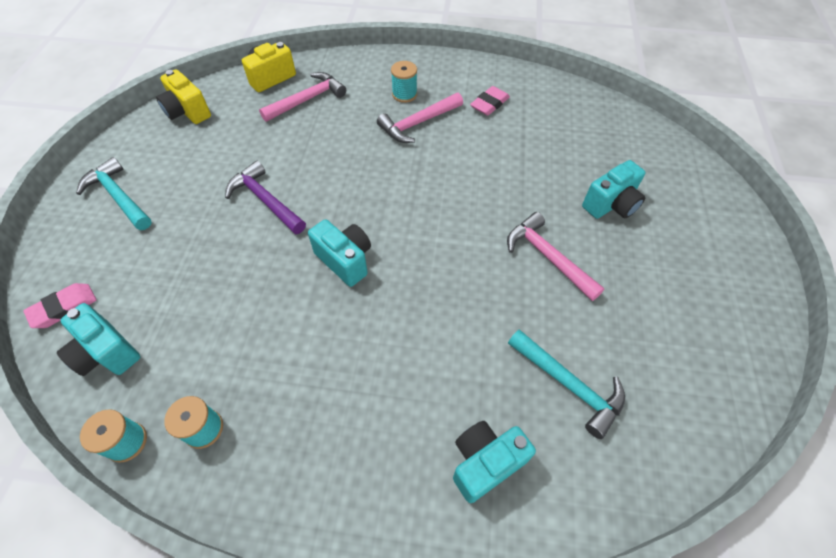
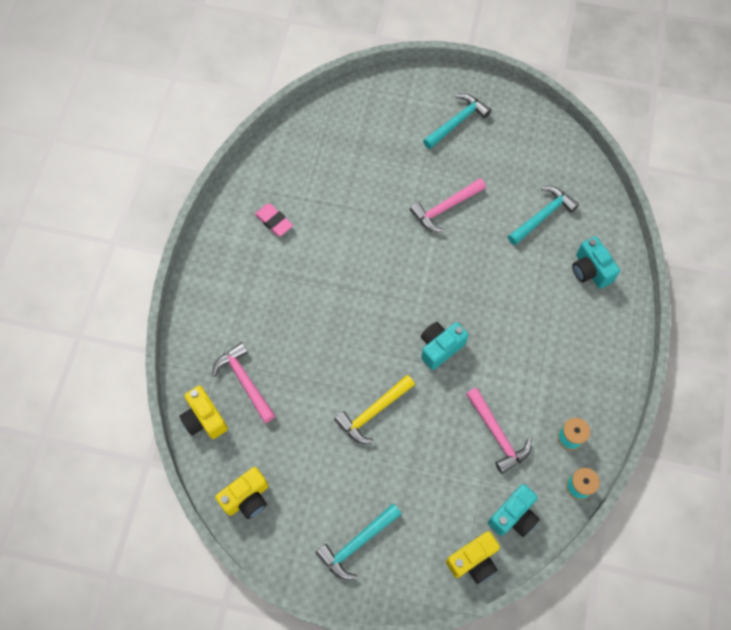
camera: 85 degrees left, 10 degrees up
(64, 308) = (473, 560): pink eraser -> yellow camera
(265, 200) = (373, 412): purple hammer -> yellow hammer
(404, 94) = (250, 292): turquoise spool -> none
(417, 123) = (292, 284): pink hammer -> pink hammer (497, 435)
(611, 205) = (400, 156): turquoise camera -> none
(691, 265) = (457, 122): none -> turquoise hammer

